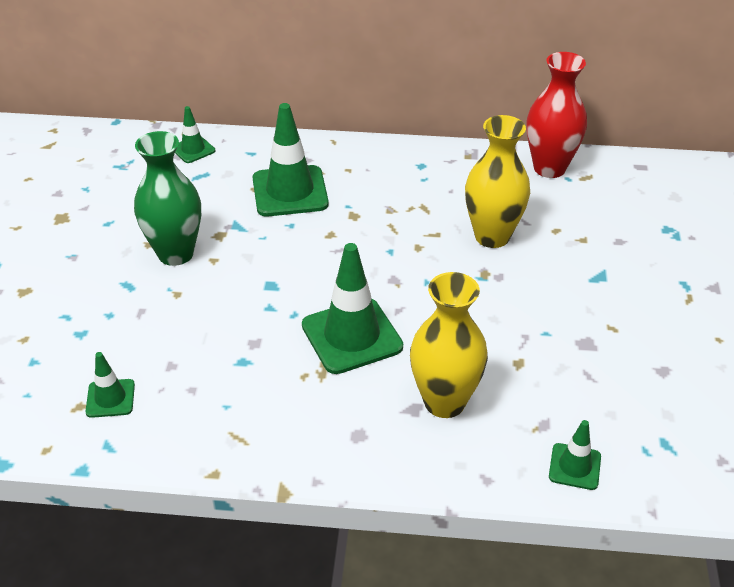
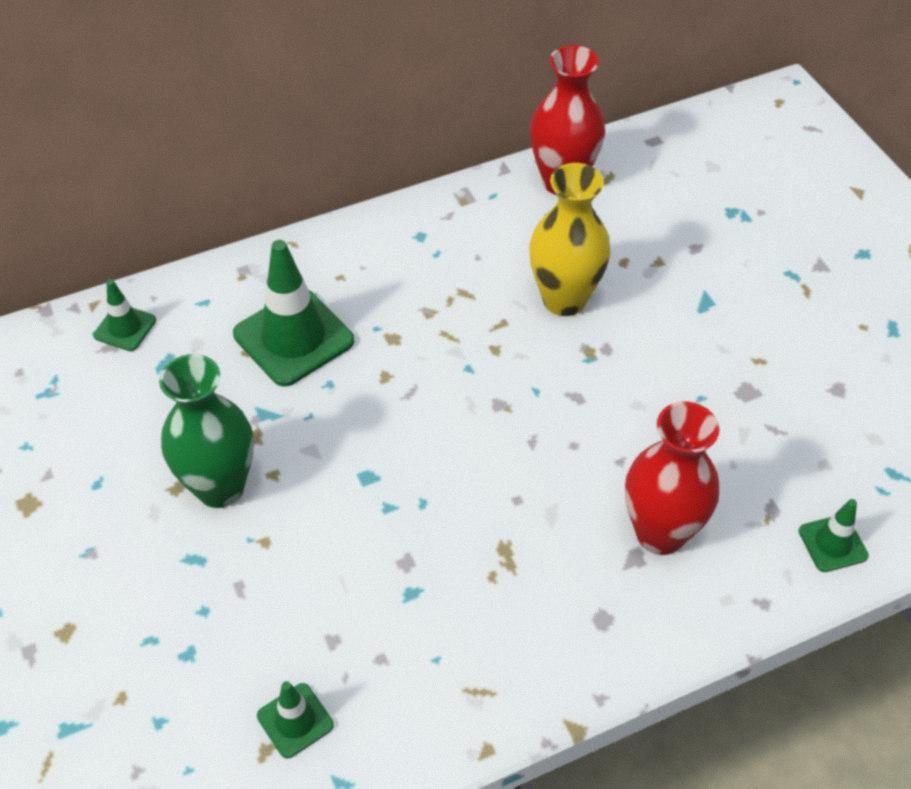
camera: 30 degrees left, 10 degrees up
(352, 336) = (507, 500): green traffic cone -> none
(444, 402) = (660, 533): yellow vase -> red vase

